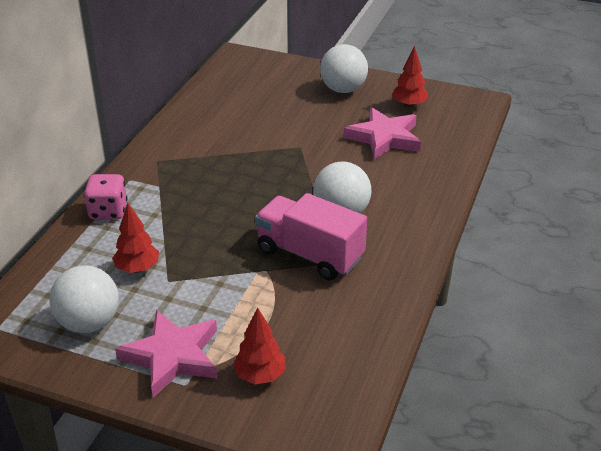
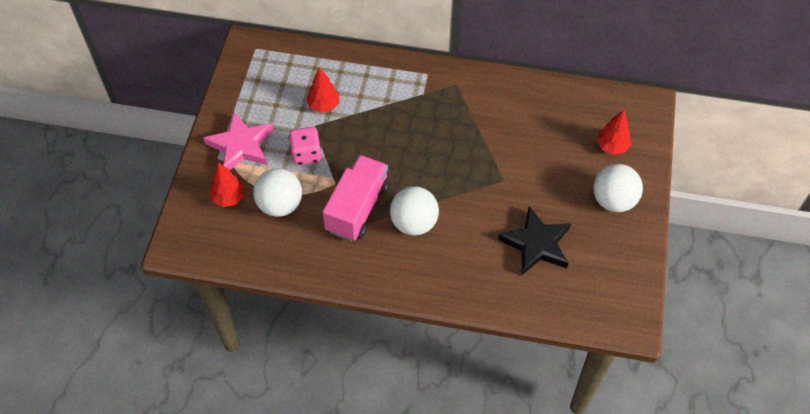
camera: 80 degrees right, 20 degrees up
(89, 323) = (266, 93): white ball -> white ball (280, 205)
(108, 211) = (384, 71): pink dice -> pink dice (306, 154)
(384, 138) = (536, 244): pink star -> black star
(409, 105) = (602, 260): red tree -> red tree (611, 146)

